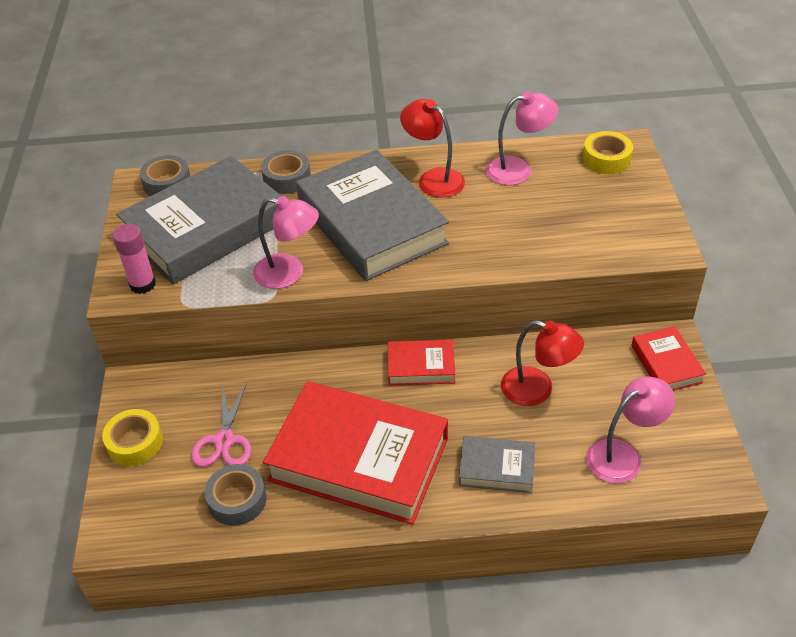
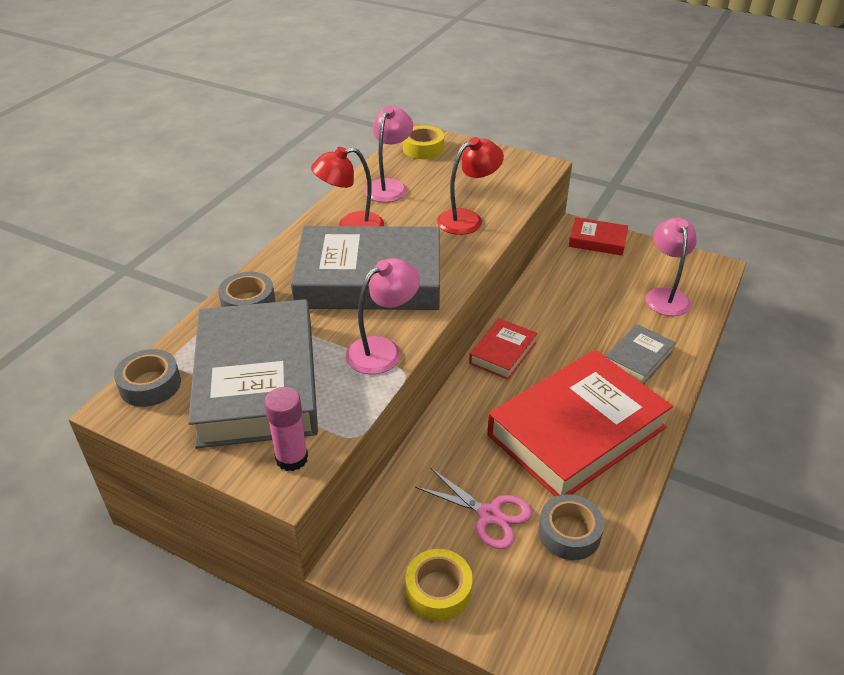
camera: 60 degrees left, 5 degrees down
(537, 390) = (576, 305): red lamp -> red lamp (467, 219)

